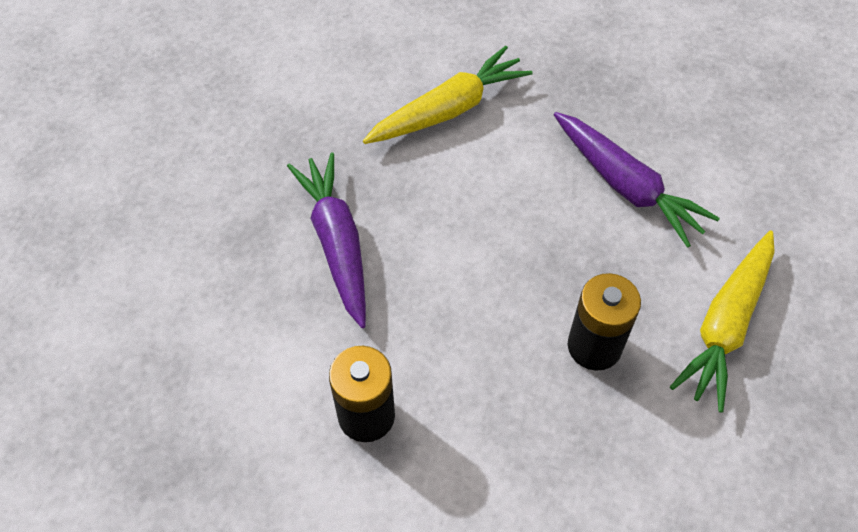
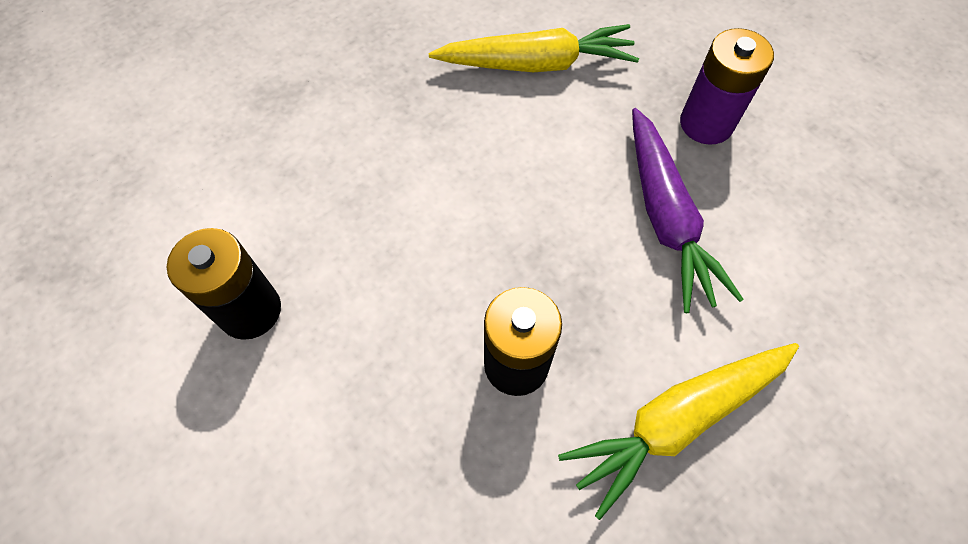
camera: 30 degrees right, 5 degrees up
(337, 243) = (345, 138): purple carrot -> none
(608, 99) = (706, 123): none -> purple battery

